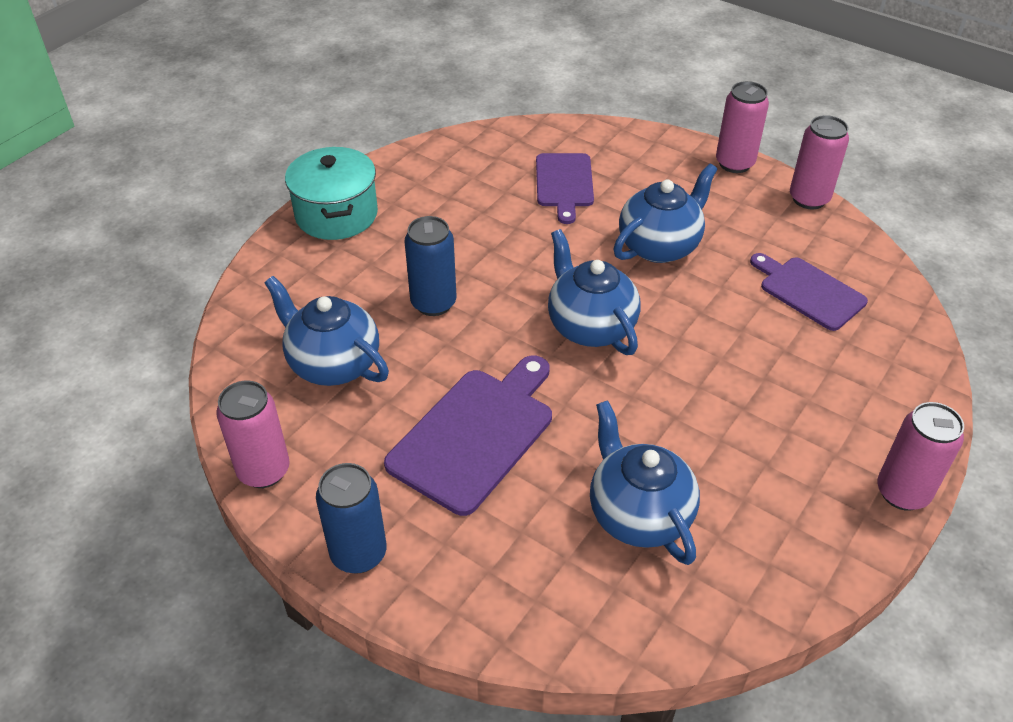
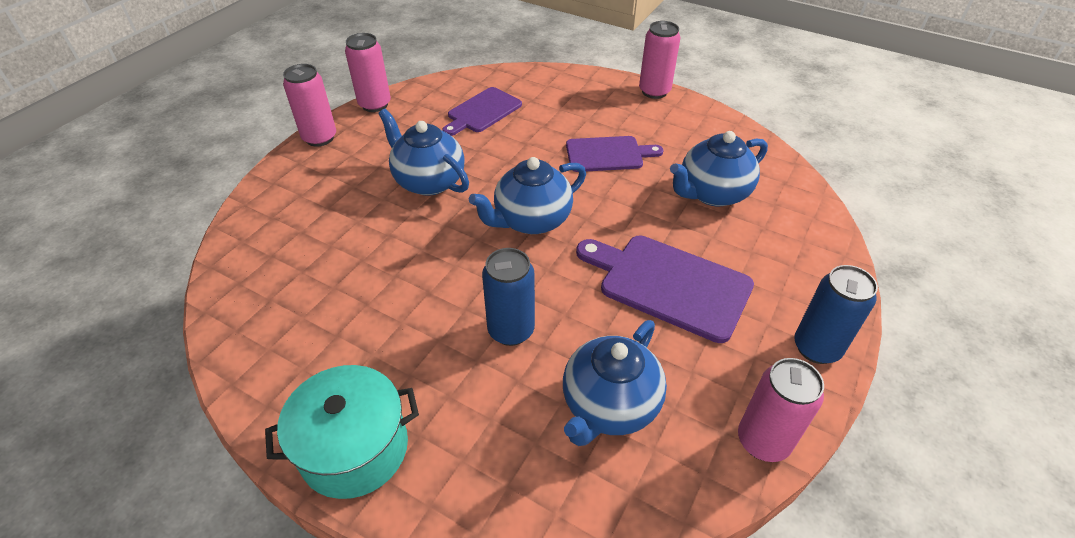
camera: 95 degrees left, 0 degrees up
(564, 183) = (328, 243): purple cutting board -> purple cutting board (608, 154)

